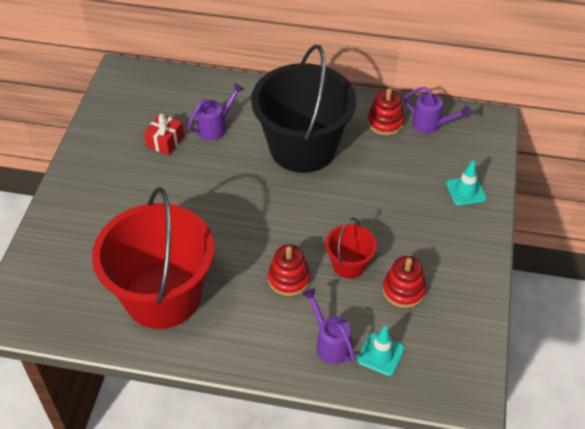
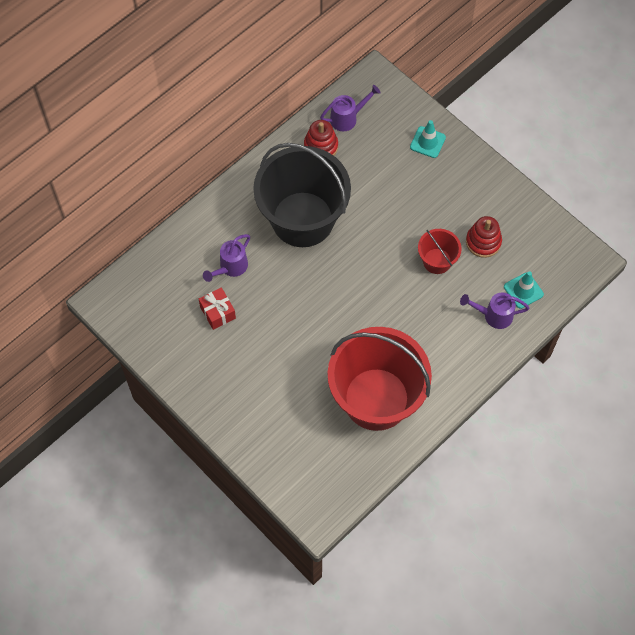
camera: 55 degrees left, 15 degrees up
(215, 127) = (231, 267): purple watering can -> purple watering can turned 135 degrees counterclockwise
(289, 279) = (421, 307): red stacking toy -> none

